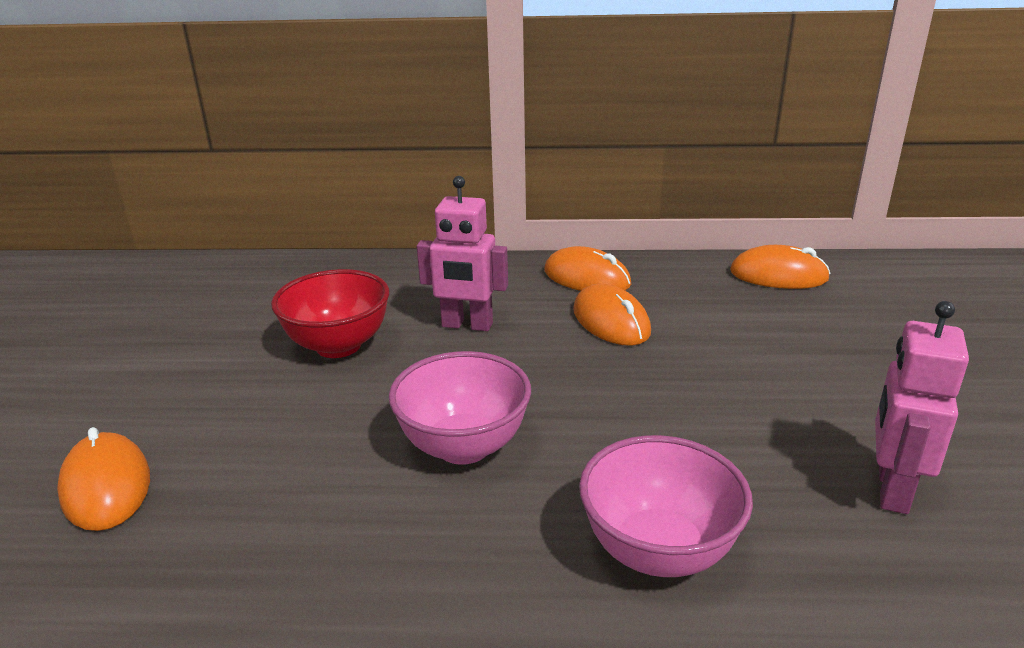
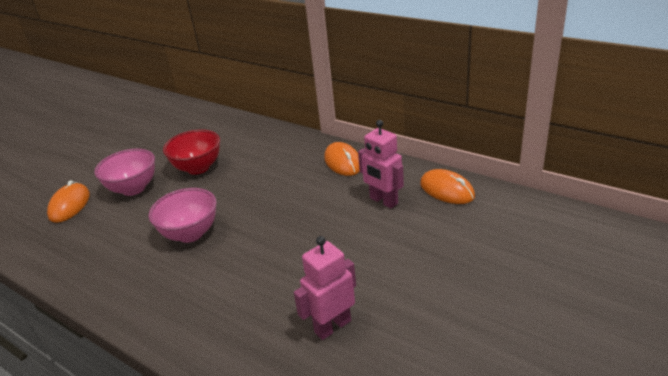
camera: 35 degrees right, 5 degrees up
(467, 325) = (258, 173): pink robot -> pink robot (383, 201)
(611, 321) = (323, 191): orange mouse -> none
(658, 551) = (205, 308): pink bowl -> pink bowl (133, 188)

